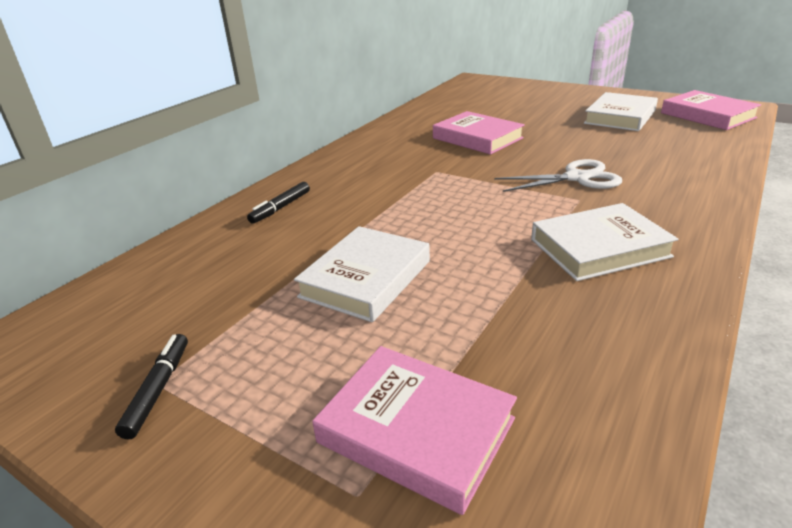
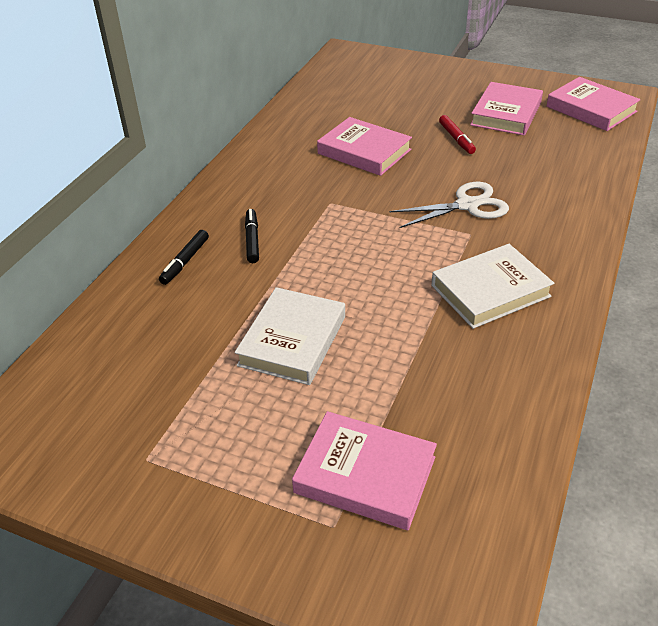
camera: 10 degrees left, 10 degrees up
(158, 390) = (150, 465): black marker -> black marker (252, 240)
(569, 132) = (456, 139): none -> red marker
(620, 117) = (506, 114): white book -> pink book

